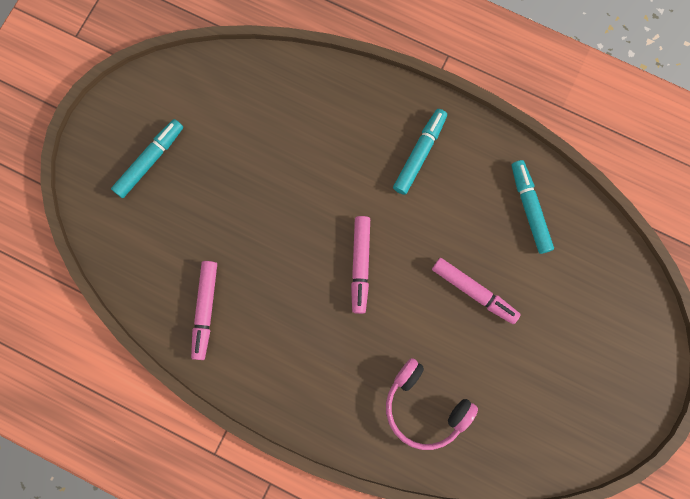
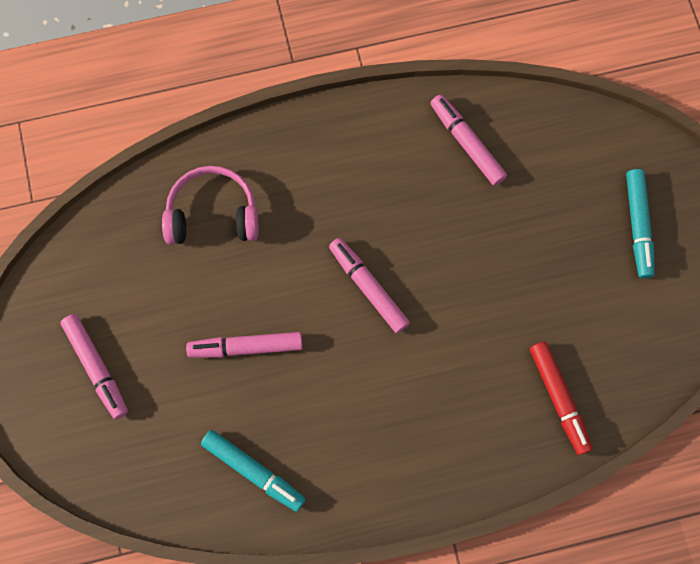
camera: 140 degrees right, 5 degrees down
(303, 100) = (558, 398): none -> red marker
(419, 154) = (402, 438): turquoise marker -> none
(585, 360) = (96, 368): none -> pink marker

